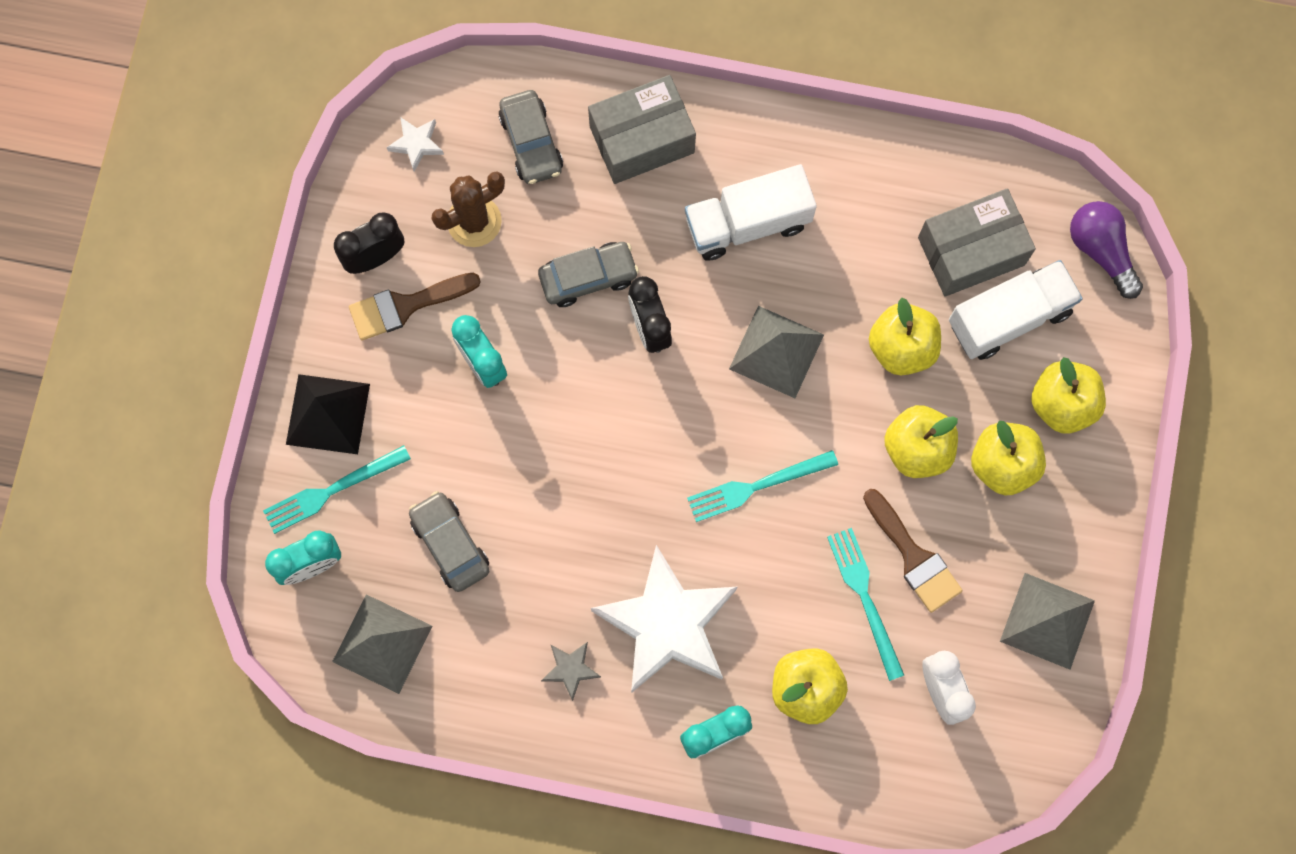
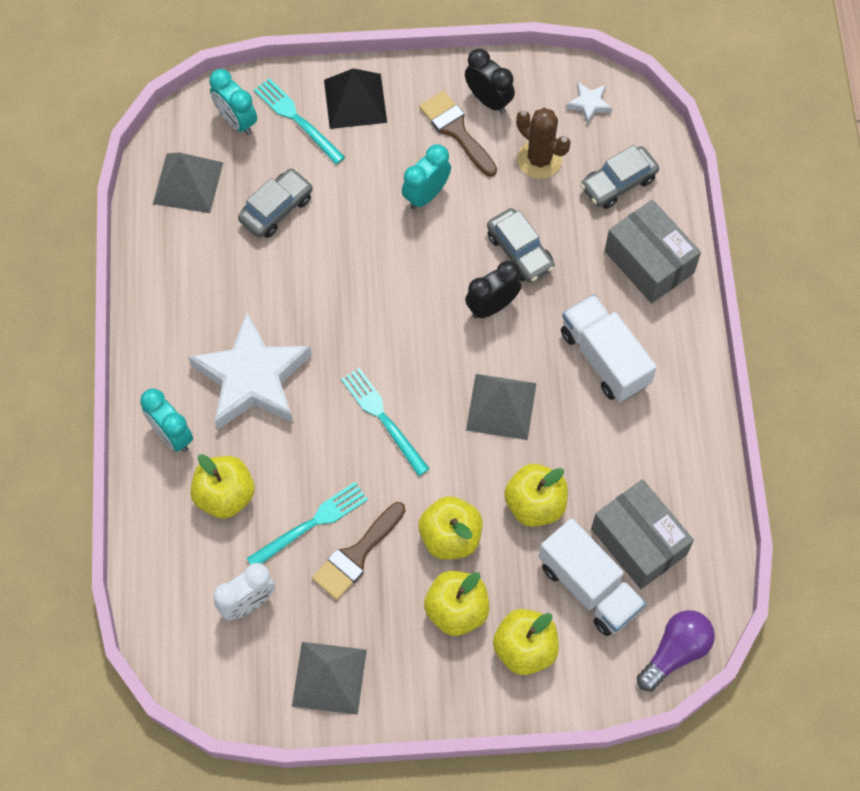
camera: 75 degrees right, 10 degrees down
(570, 669) = (199, 317): grey star -> none

